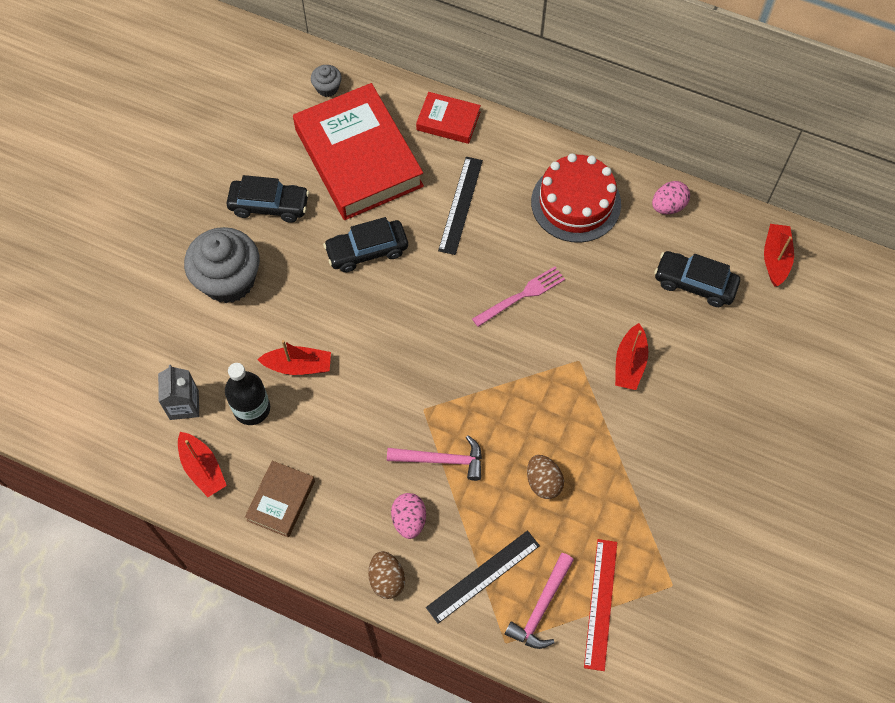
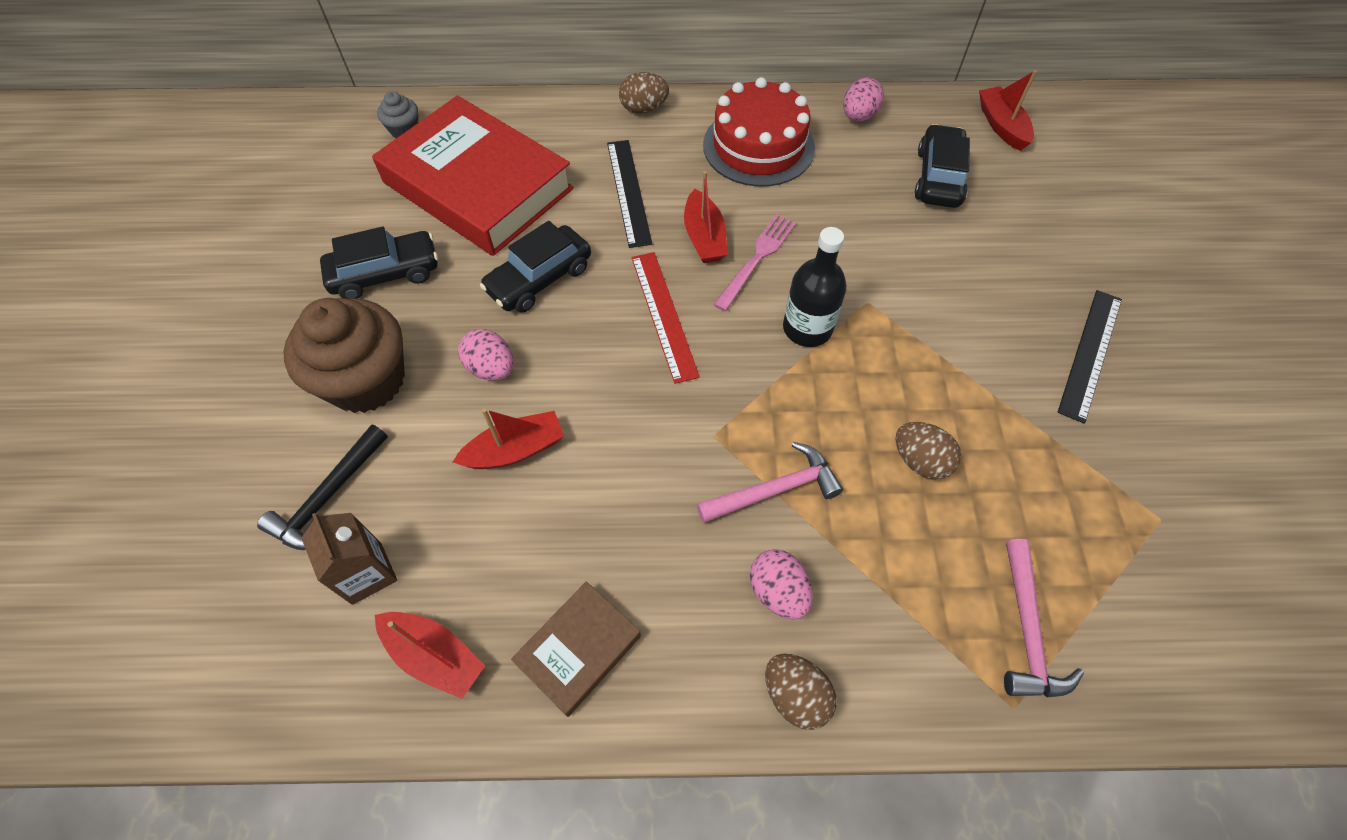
camera: 25 degrees left, 5 degrees down
(179, 348) = (328, 497): none -> black hammer
(184, 405) = (367, 573): grey carton -> brown carton
(228, 280) = (366, 380): grey cupcake -> brown cupcake
(252, 408) = (473, 535): black bottle -> black bottle (807, 328)
(281, 500) = (578, 649): brown book -> brown book turned 45 degrees clockwise
(308, 304) = (491, 368): none -> pink egg
(448, 121) = (567, 116): red book -> none
(483, 576) = (924, 624): black ruler -> black ruler (1090, 354)
(508, 135) = (644, 108): none -> brown egg
(600, 603) = (1096, 586): red ruler -> red ruler (663, 315)
(629, 363) = (927, 282): red boat -> red boat (704, 237)
(694, 284) = (938, 177): black car -> black car turned 105 degrees clockwise

